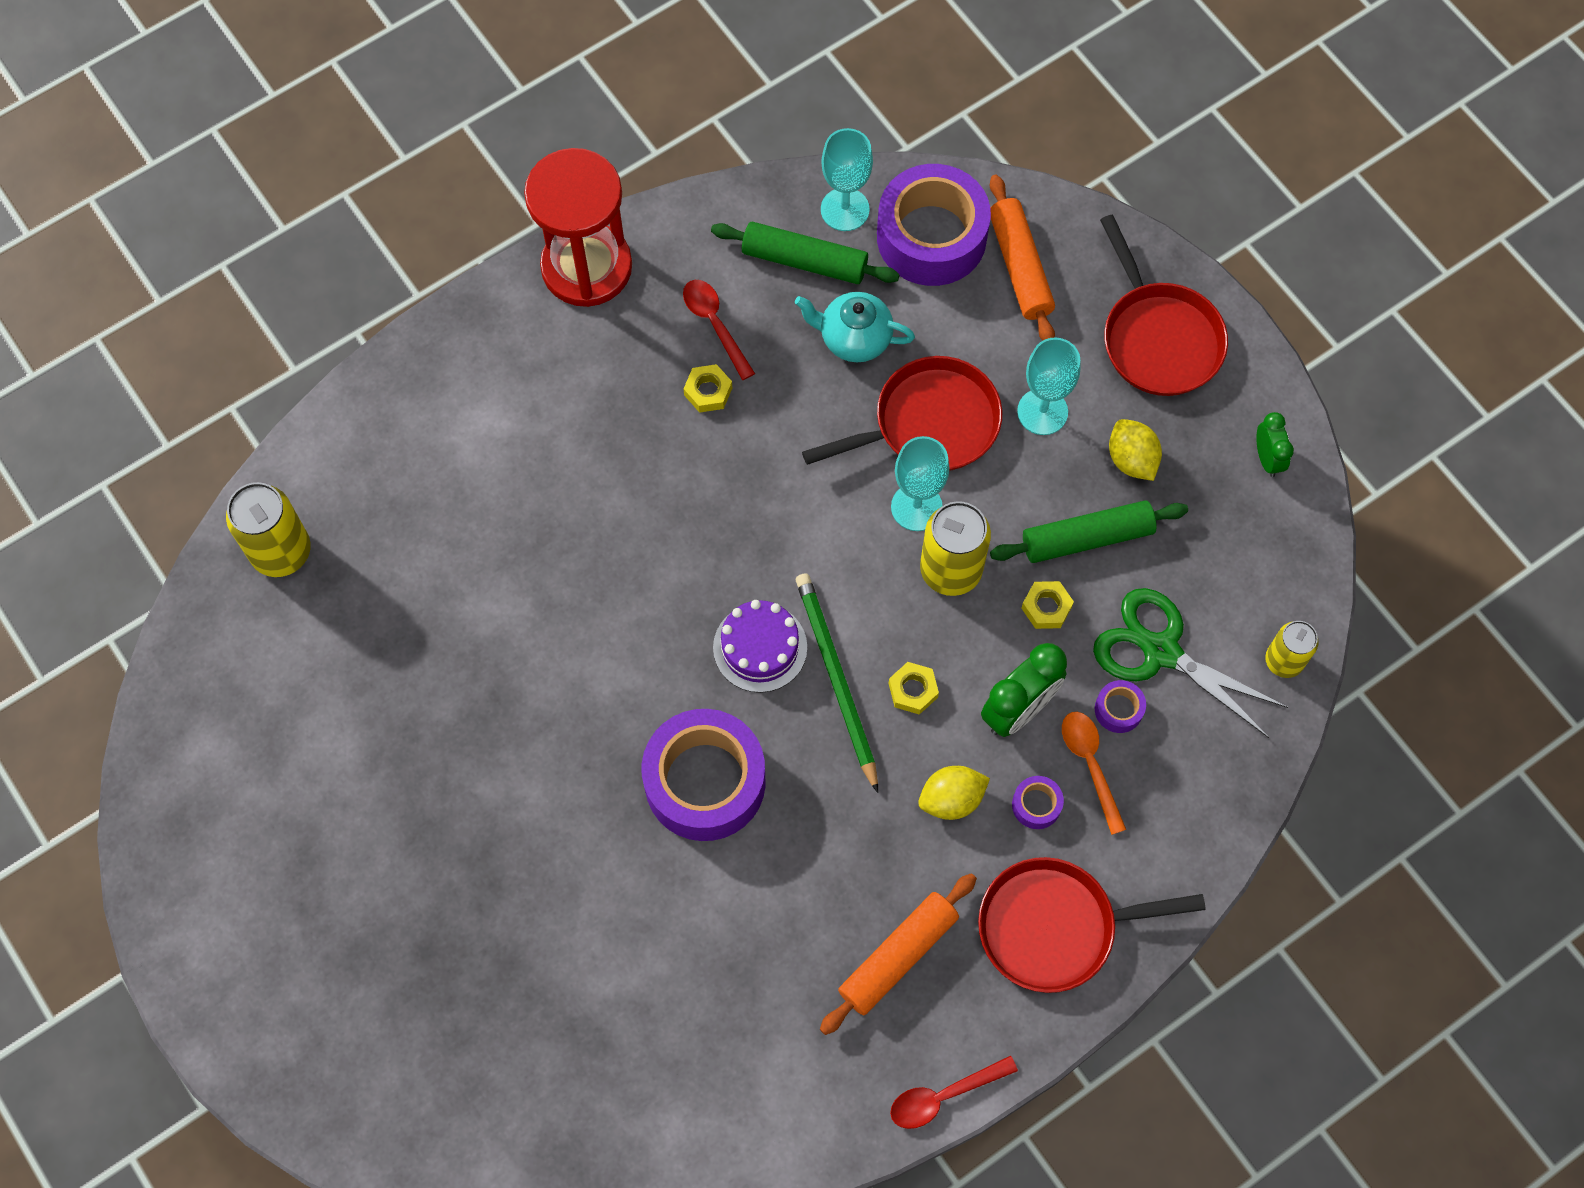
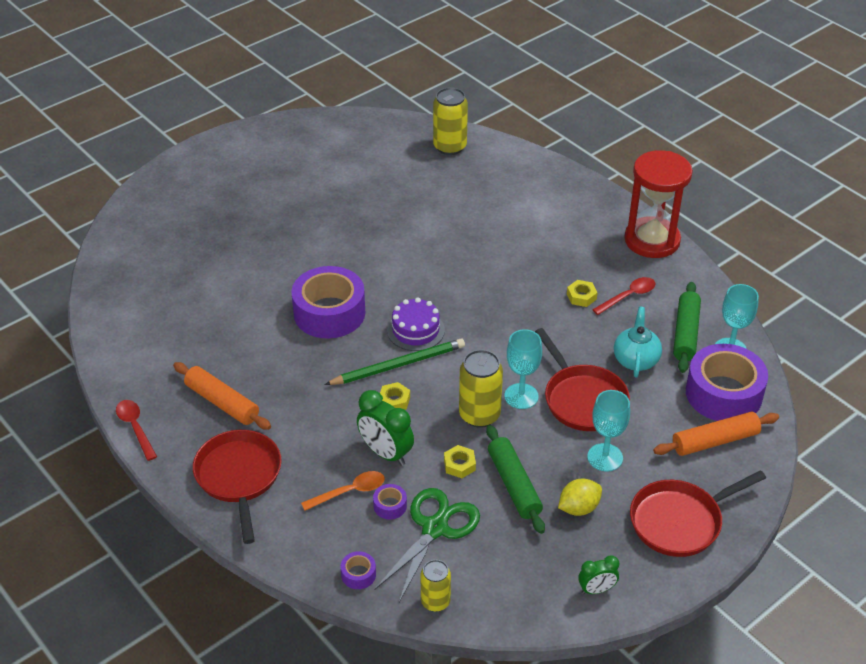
camera: 85 degrees right, 25 degrees down
(951, 799) = (323, 422): yellow lemon -> none
(1036, 805) = (320, 465): purple tape -> purple tape (358, 574)

